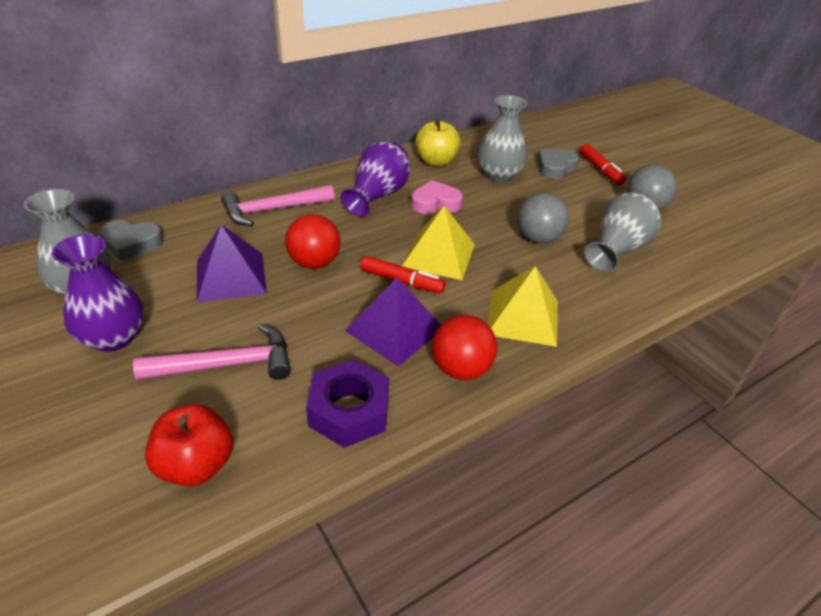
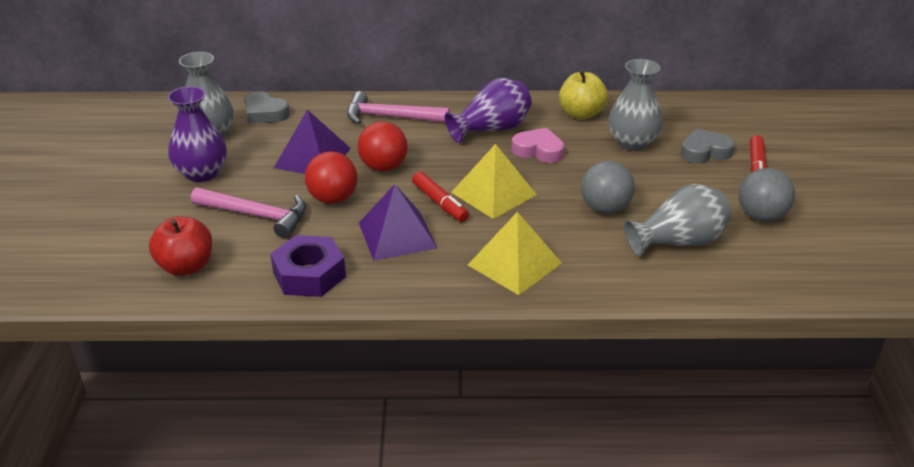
camera: 35 degrees right, 5 degrees down
(461, 369) = (419, 280): red ball -> red ball (333, 199)

